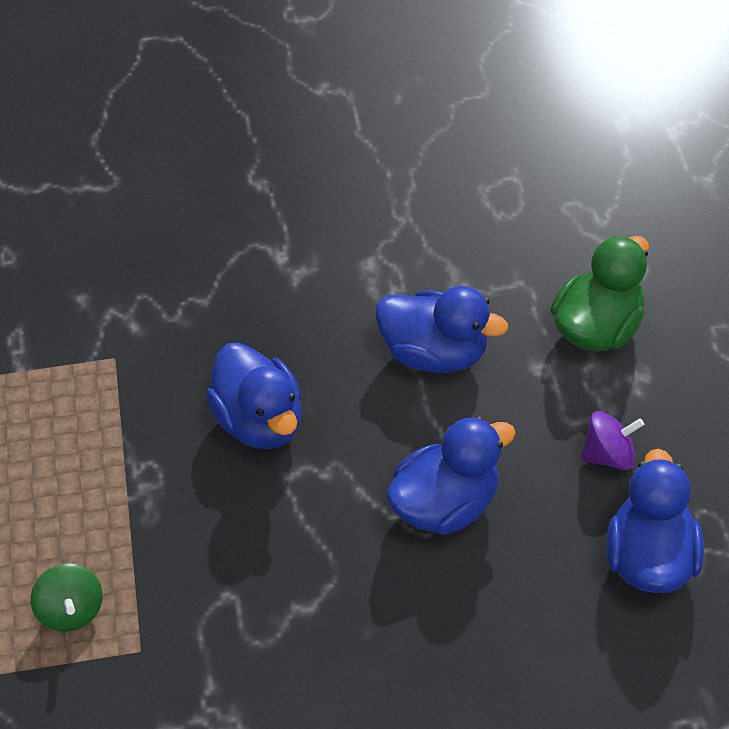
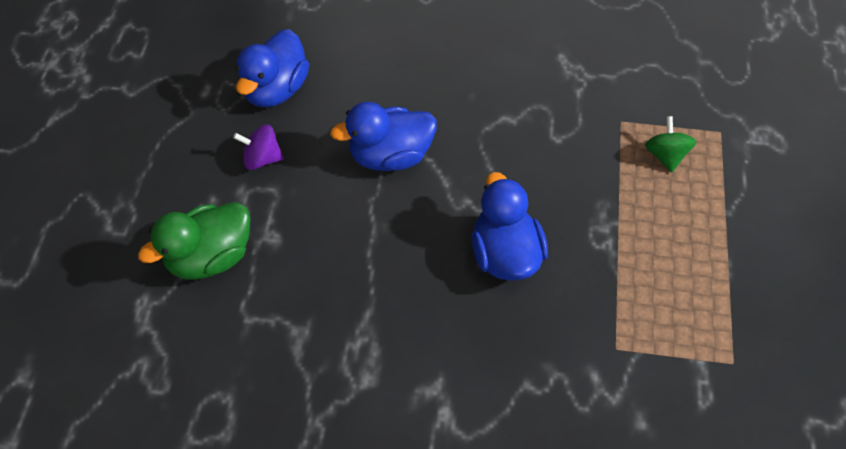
camera: 165 degrees left, 5 degrees up
(435, 354) = (348, 272): blue duck -> none

